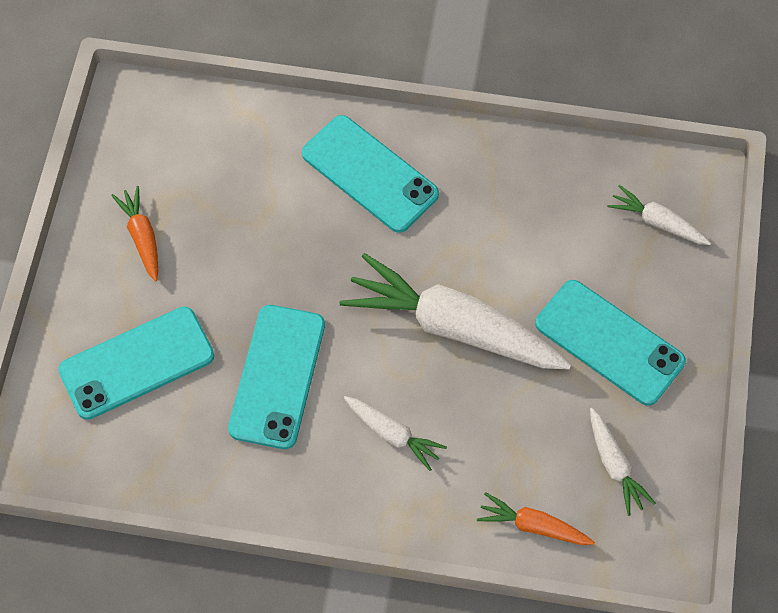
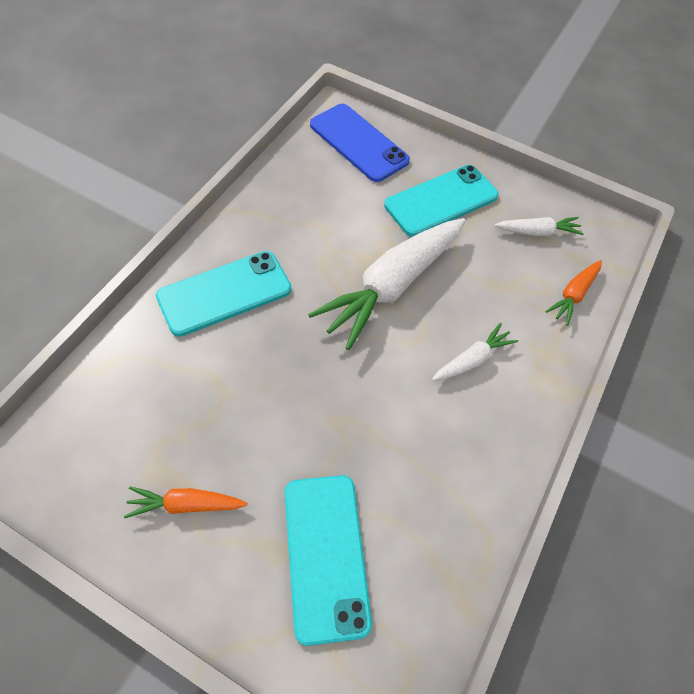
camera: 75 degrees left, 5 degrees down
(277, 376) = (388, 429): turquoise phone -> none
(657, 222) = (358, 143): white carrot -> blue phone

